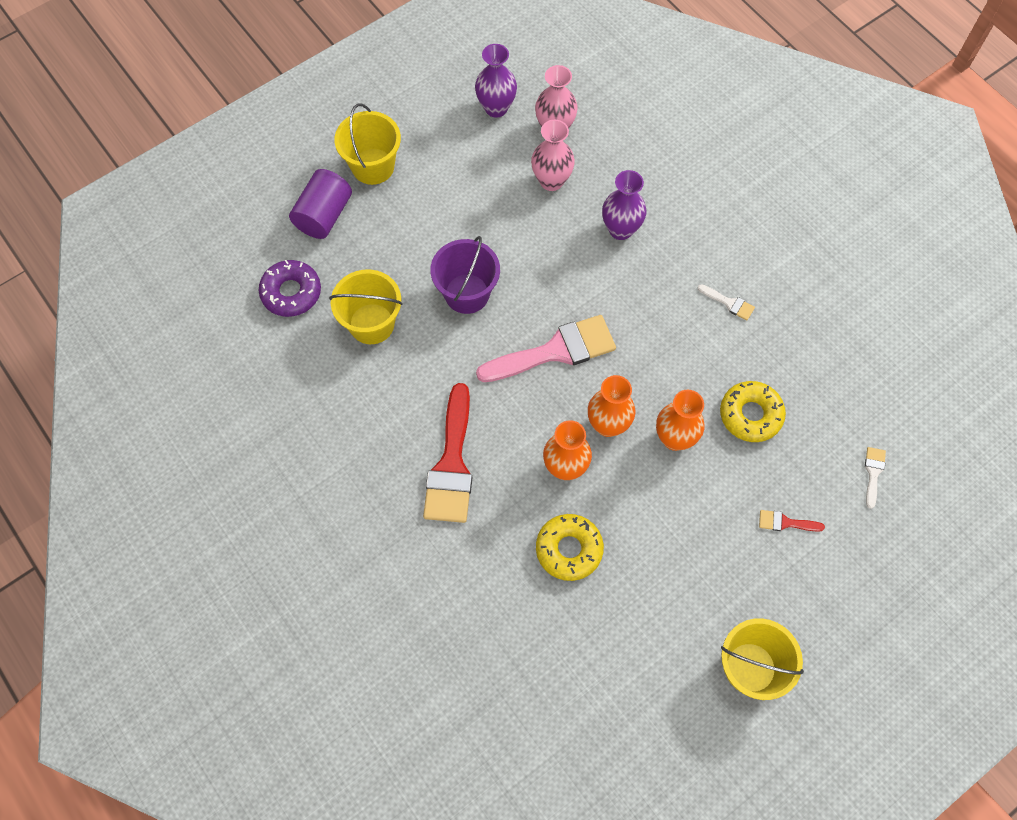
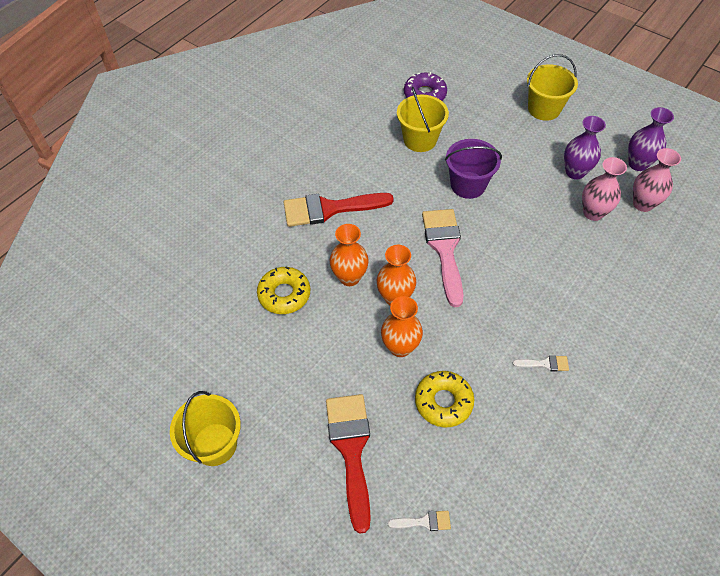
camera: 75 degrees right, 10 degrees down
(324, 215) = (491, 95): purple cylinder -> none
(555, 351) = (444, 249): pink brush -> pink brush turned 150 degrees counterclockwise
(620, 229) = (574, 268): purple vase -> purple vase (575, 172)
(729, 303) = (545, 363): white brush -> white brush turned 105 degrees counterclockwise
(785, 522) = (351, 449): red brush -> red brush, size x2.32

